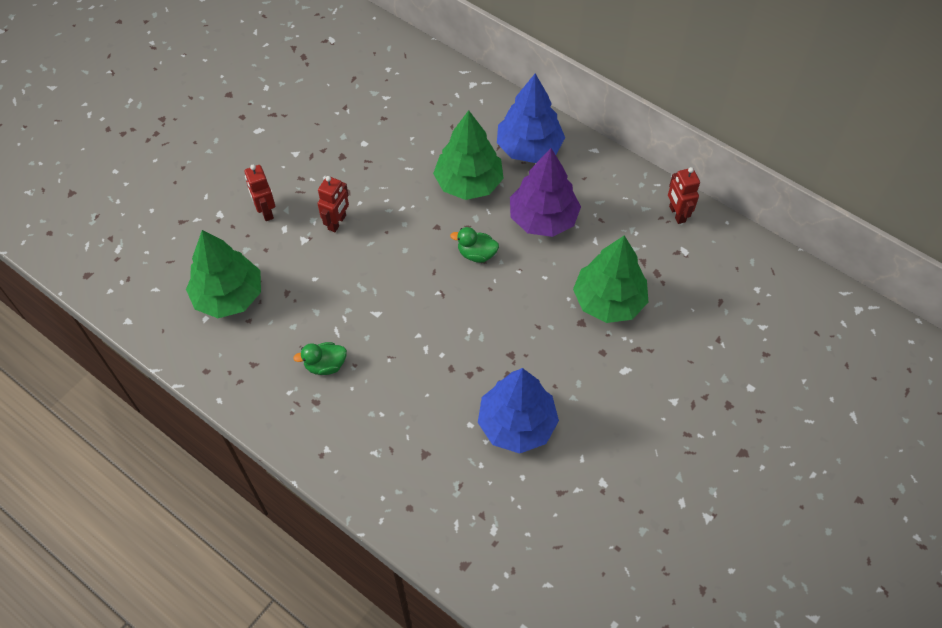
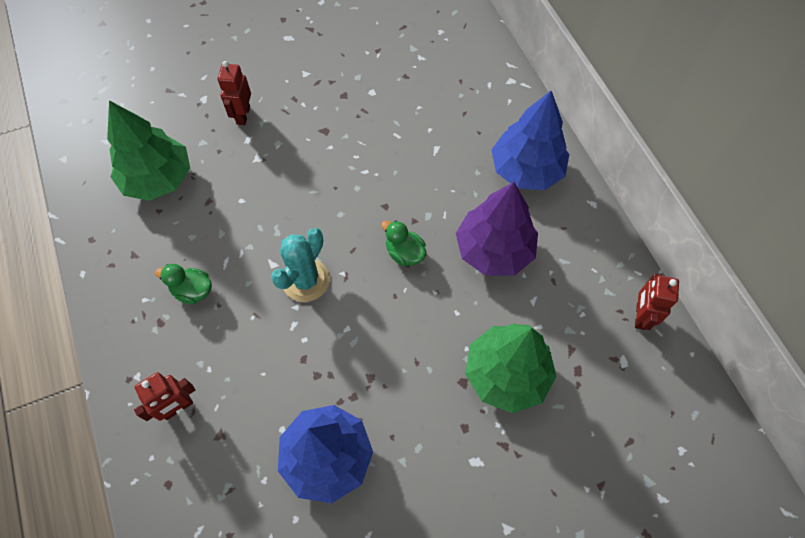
camera: 30 degrees right, 5 degrees up
(337, 222) = (297, 156): red robot -> red robot (178, 407)
(412, 312) = (306, 280): none -> turquoise cactus
(469, 183) = (444, 177): green tree -> none

